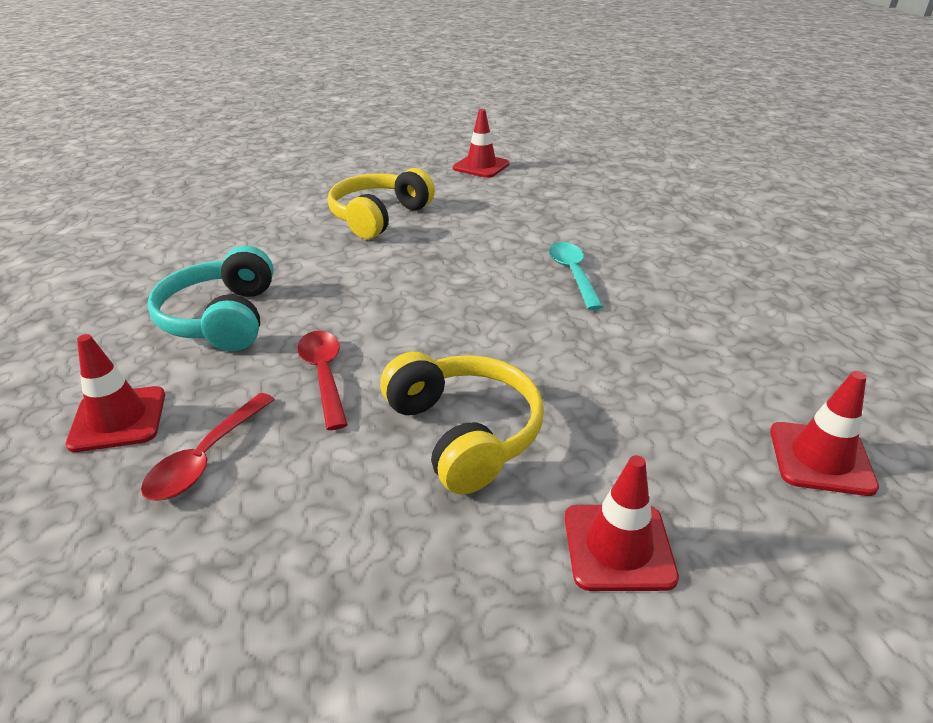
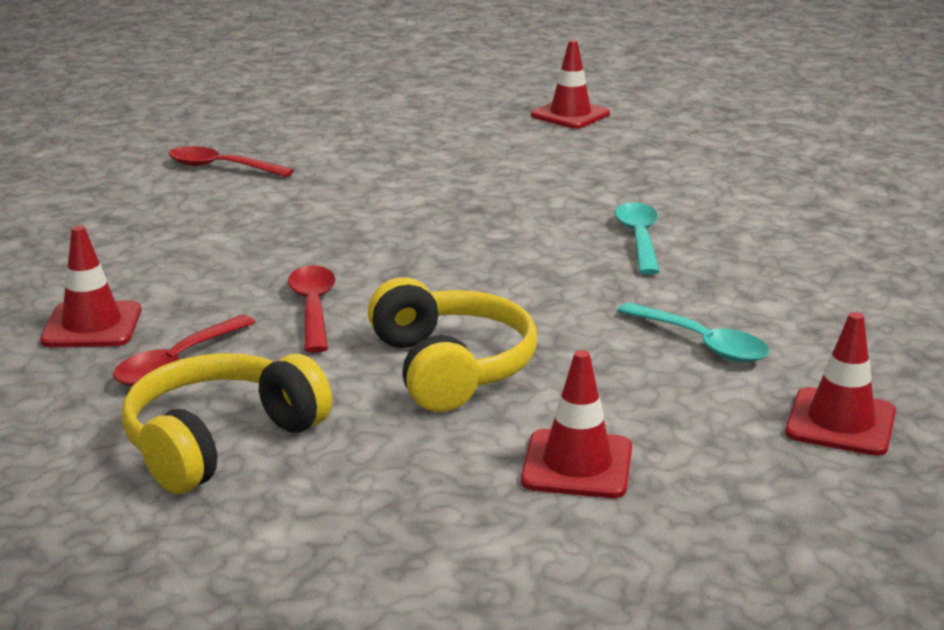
camera: 10 degrees right, 10 degrees down
(221, 233) = (221, 167): none -> red spoon
(221, 318) = (210, 250): turquoise headphones -> none
(378, 217) = (417, 163): yellow headphones -> yellow headphones (220, 441)
(665, 378) = (701, 343): none -> turquoise spoon

